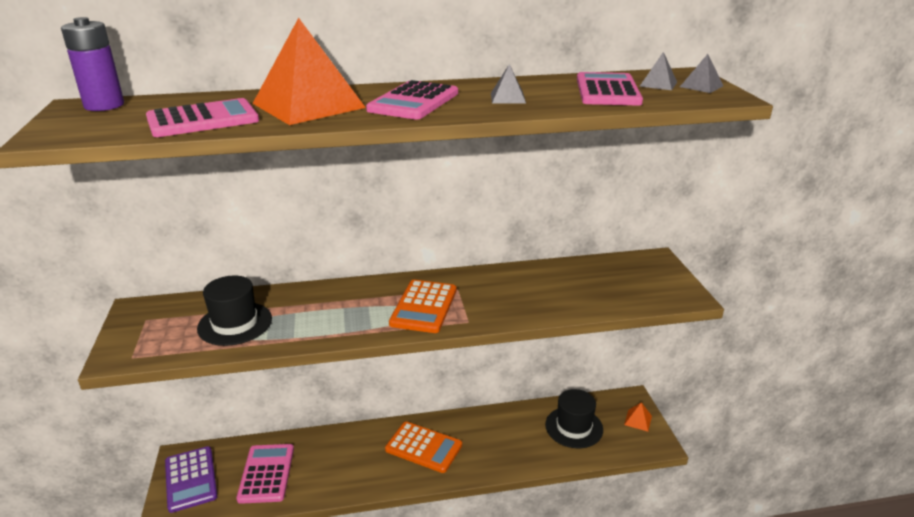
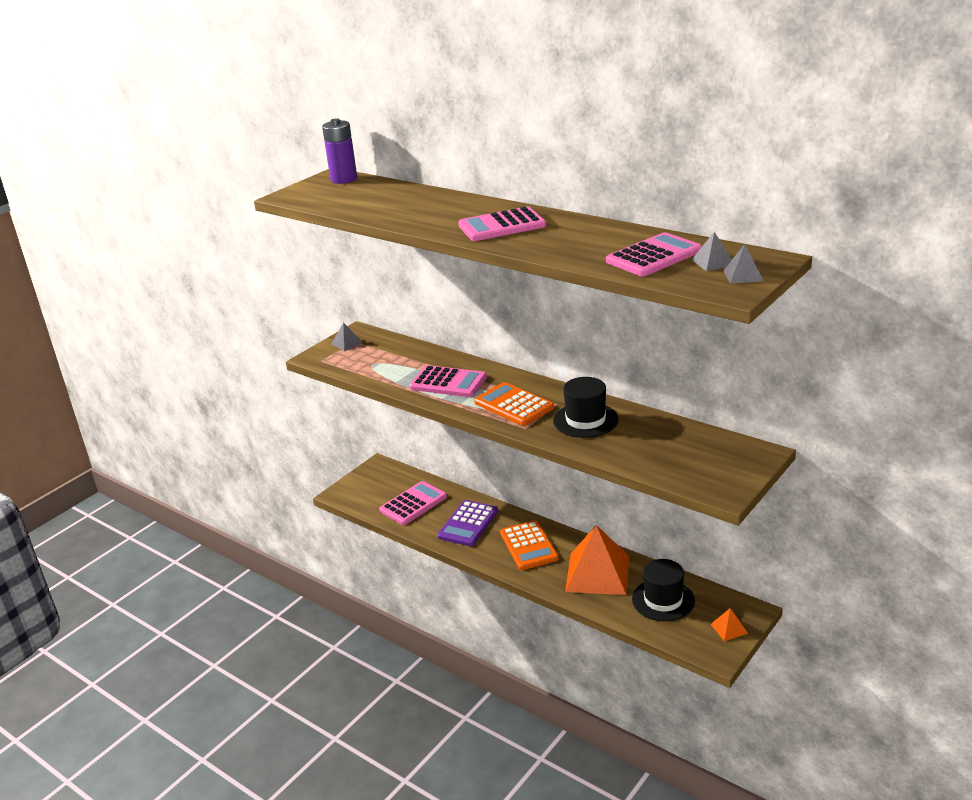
camera: 50 degrees right, 0 degrees up
(191, 479) = (370, 482): purple calculator -> purple calculator (468, 524)
(203, 120) = (367, 205): pink calculator -> pink calculator (448, 382)
(235, 323) = (393, 364): black hat -> black hat (585, 420)
(308, 105) = (439, 210): orange pyramid -> orange pyramid (597, 573)
(424, 307) = (514, 405): orange calculator -> orange calculator turned 75 degrees clockwise
(508, 98) = (567, 241): grey pyramid -> grey pyramid (346, 343)

